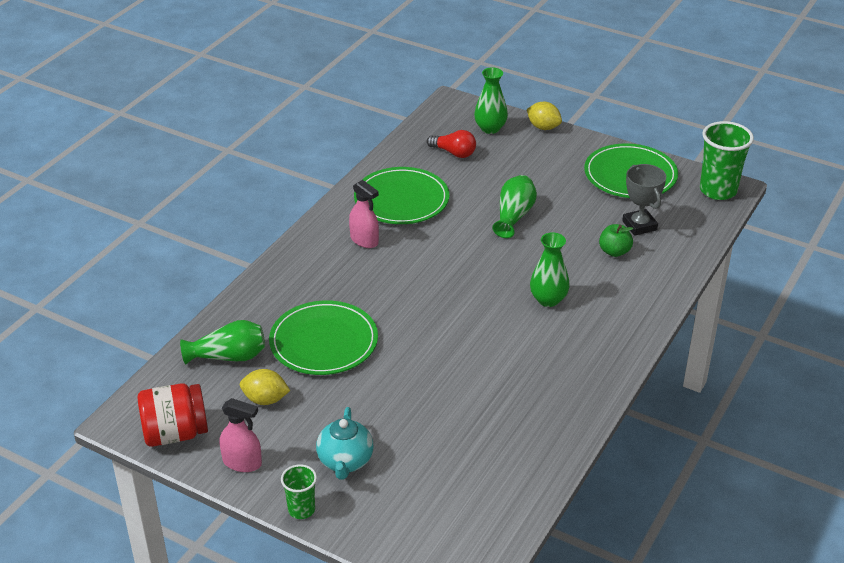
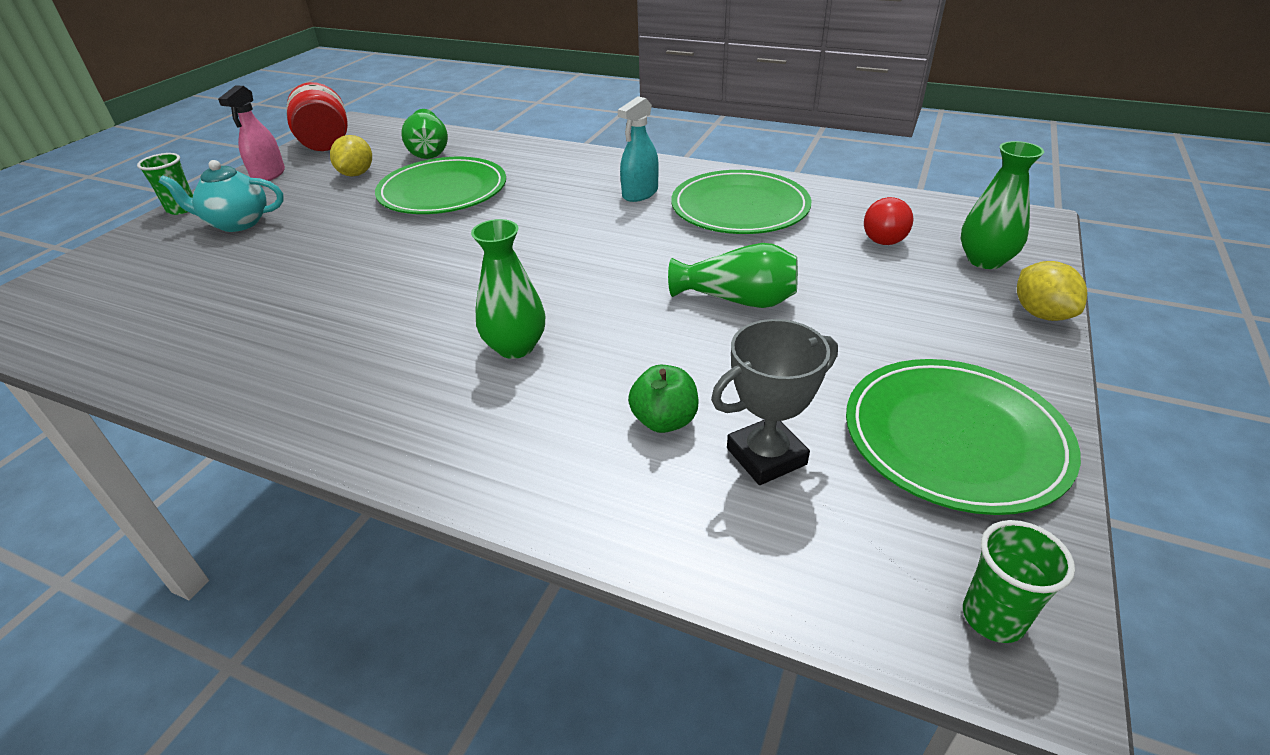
camera: 85 degrees right, 0 degrees up
(364, 240) = (640, 193): pink spray bottle -> turquoise spray bottle
(543, 127) = (1041, 314): yellow lemon -> yellow lemon turned 45 degrees counterclockwise
(718, 190) = (993, 617): green cup -> green cup, size x0.55

